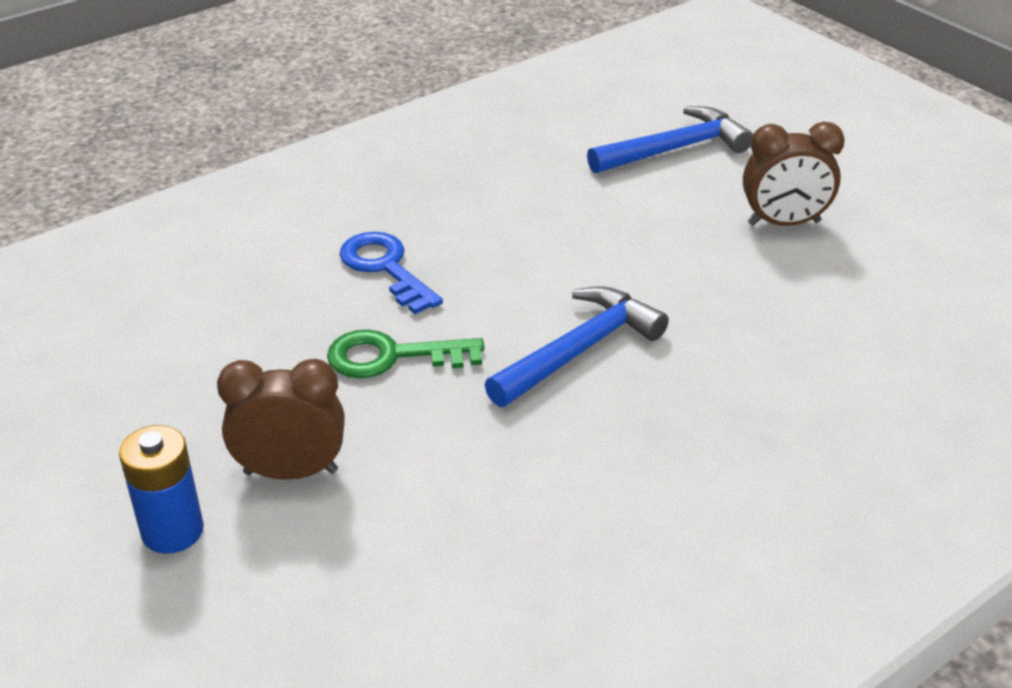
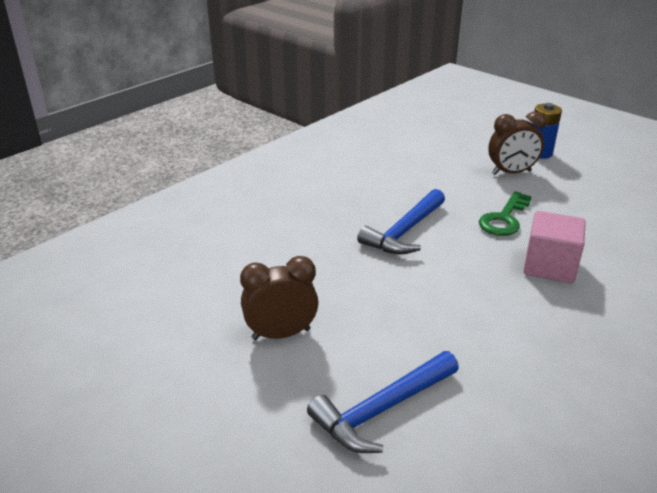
camera: 170 degrees right, 5 degrees down
(385, 268) = (549, 266): blue key -> pink cube
(392, 356) = (504, 219): green key -> green key turned 135 degrees clockwise

